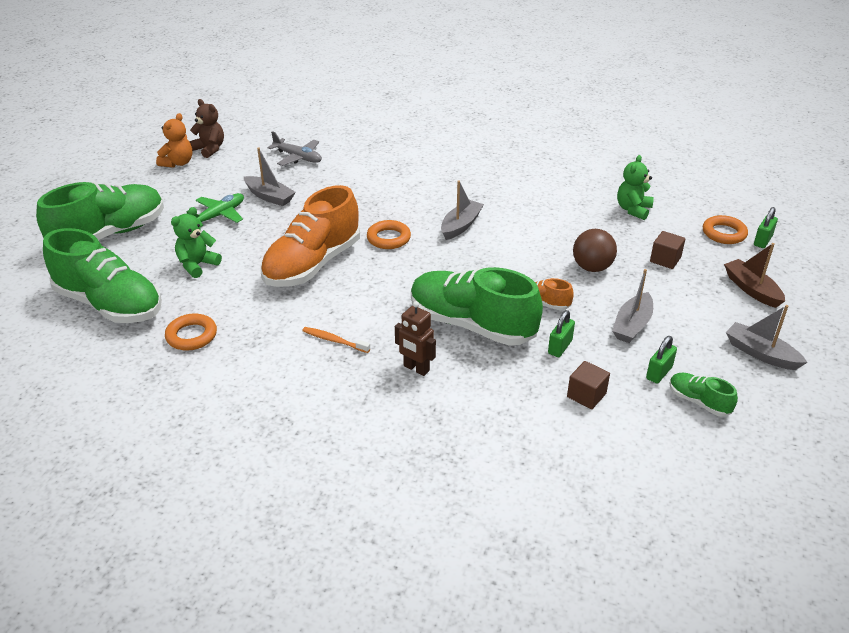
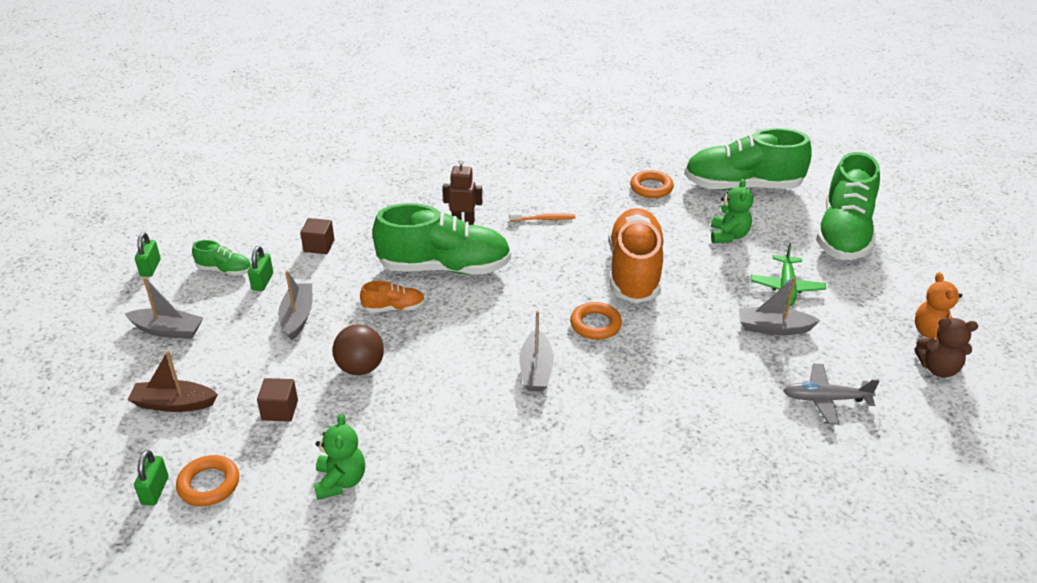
camera: 150 degrees right, 0 degrees up
(560, 347) = (357, 275): green padlock -> green padlock (150, 268)
(751, 289) = (174, 404): brown boat -> brown boat turned 150 degrees clockwise

